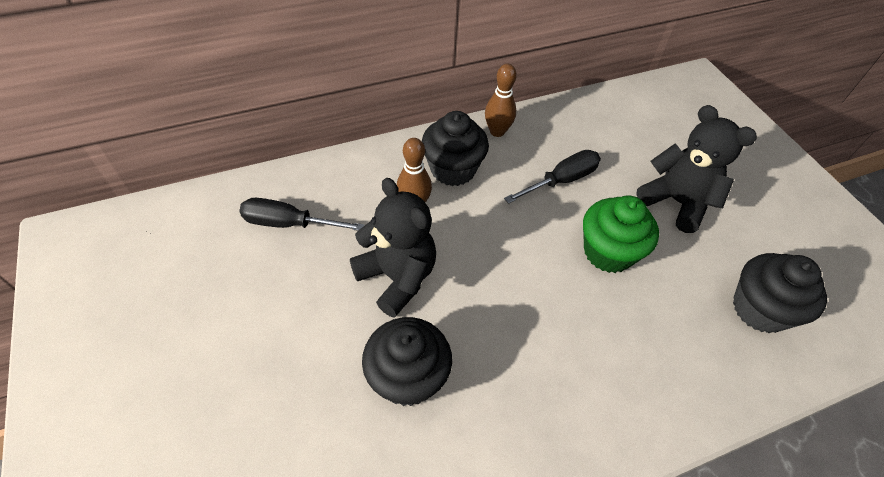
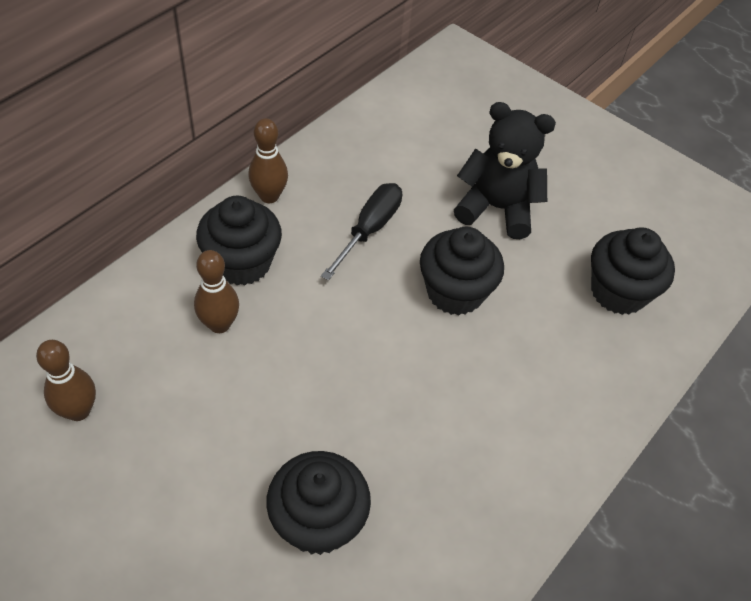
camera: 30 degrees left, 0 degrees up
(289, 224) = (78, 411): black screwdriver -> brown bowling pin
(397, 277) = (247, 418): black teddy bear -> none
(608, 252) = (455, 292): green cupcake -> black cupcake

